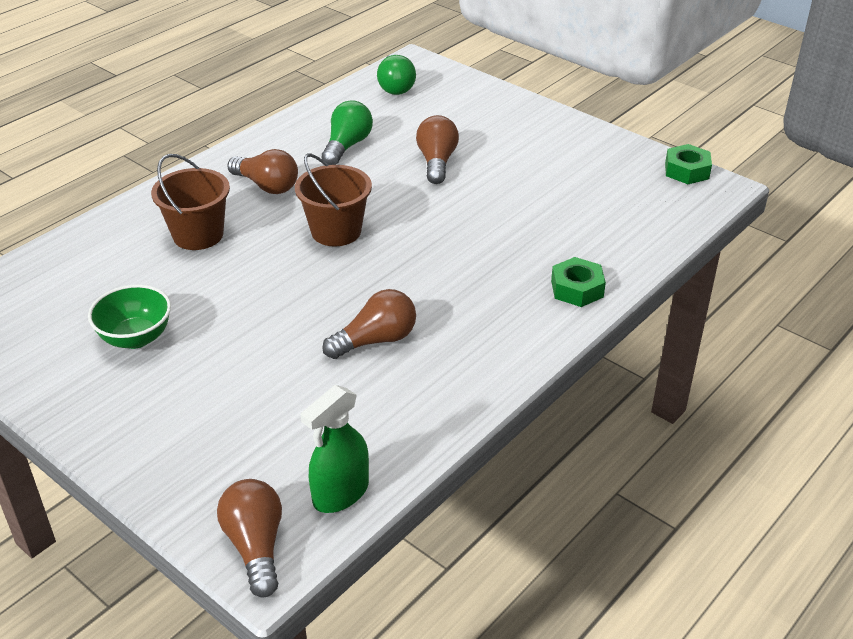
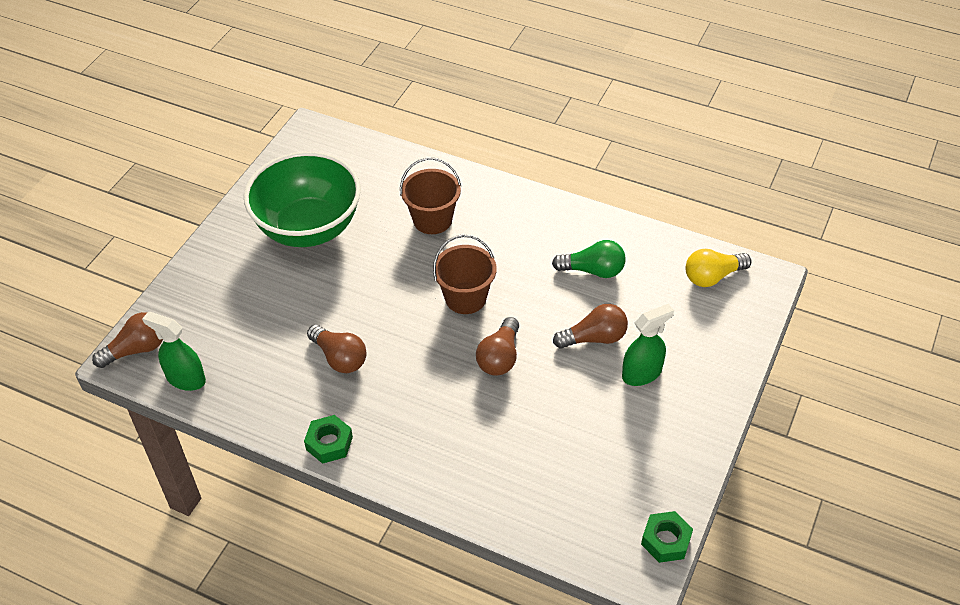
camera: 75 degrees right, 10 degrees up
(136, 338) = (308, 228): green bowl -> green bowl, size x2.03
(267, 186) = (511, 238): brown light bulb -> brown light bulb (500, 357)
(395, 86) = (712, 276): green light bulb -> yellow light bulb
(493, 145) = (642, 373): none -> green spray bottle
(577, 289) = (441, 475): green nut -> green nut (329, 443)

